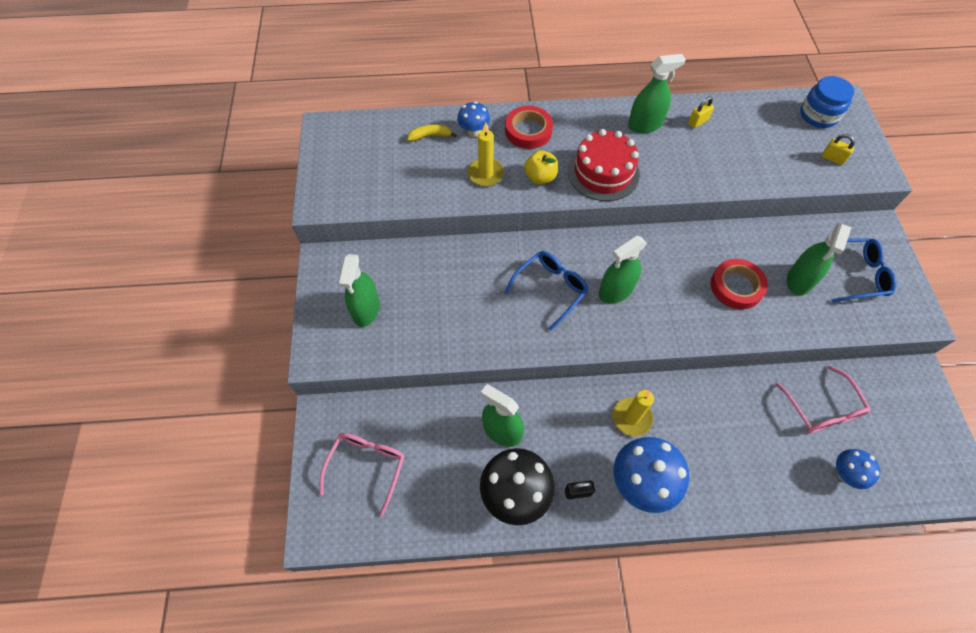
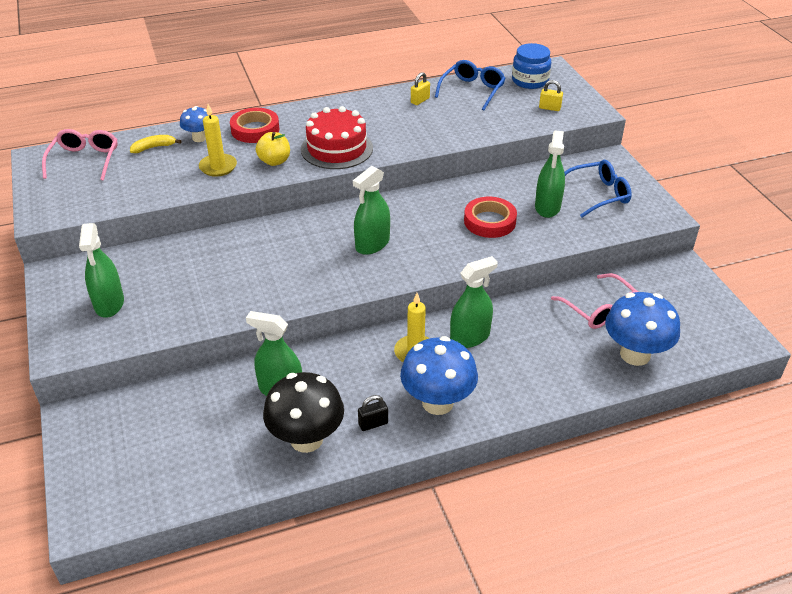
camera: 15 degrees left, 20 degrees down
(367, 466) = (134, 450): pink glasses -> pink glasses (85, 160)
(550, 289) = (306, 254): blue glasses -> blue glasses (472, 90)
(645, 125) = (370, 109): green spray bottle -> green spray bottle (470, 337)
(845, 474) = (635, 354): blue mushroom -> blue mushroom, size x1.81

